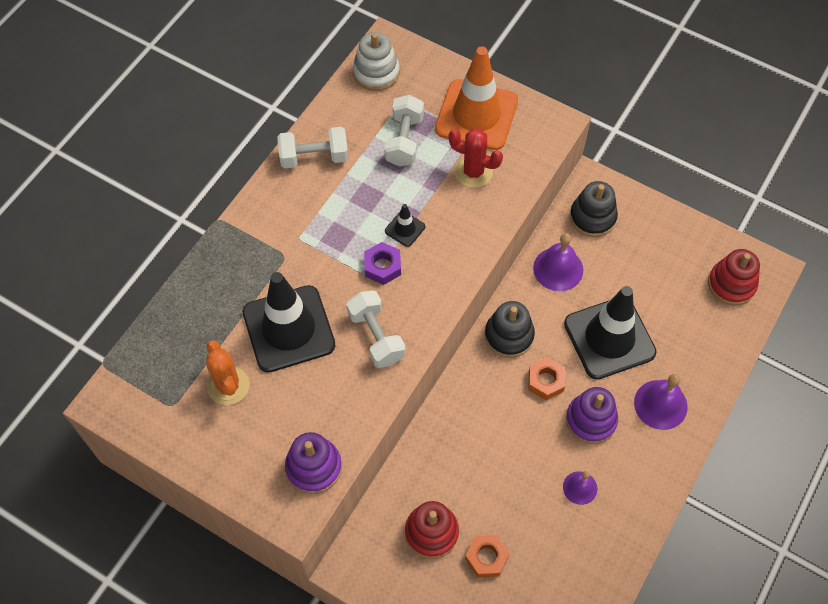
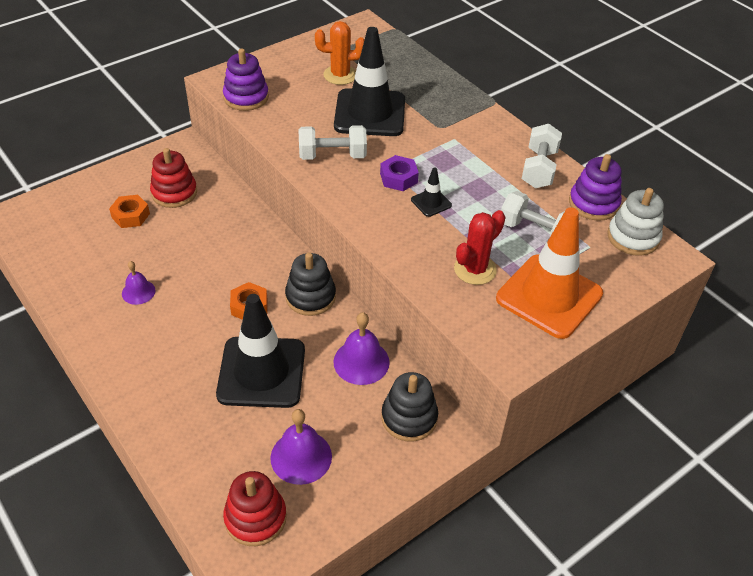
camera: 110 degrees right, 15 degrees down
(591, 420) = (191, 323): purple stacking toy -> purple stacking toy (593, 203)
(660, 404) = (168, 384): purple bell -> purple bell (301, 457)

